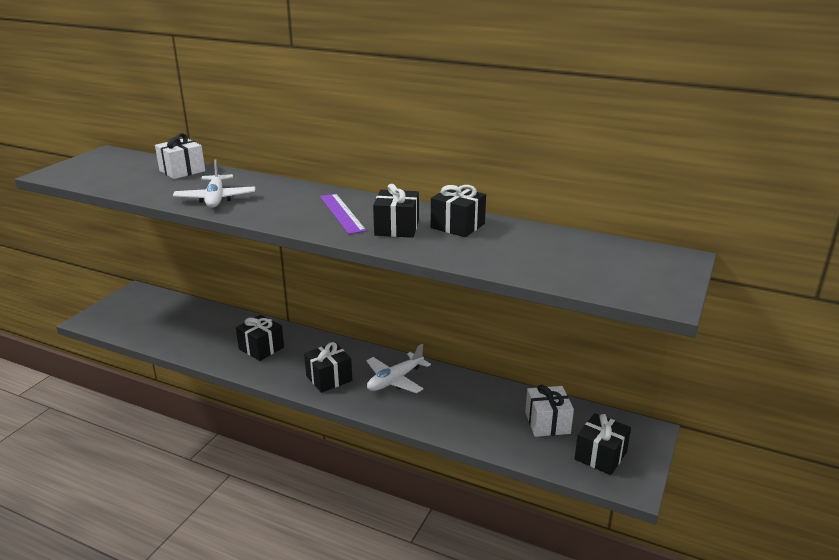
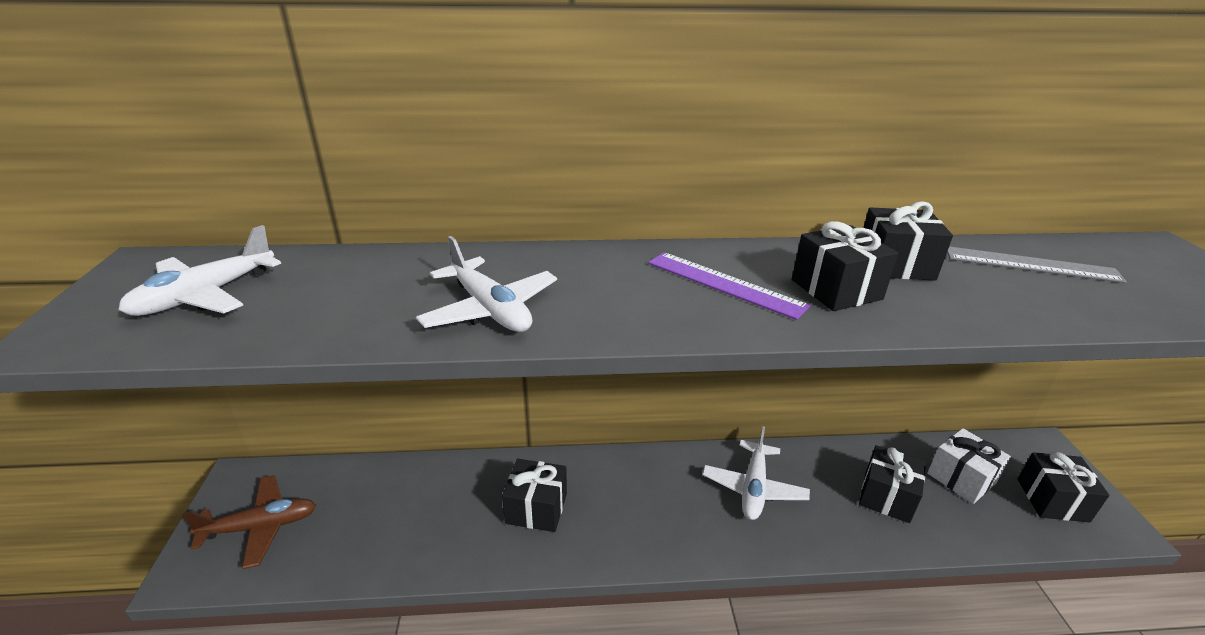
camera: 30 degrees left, 5 degrees up
(115, 170) = (206, 295): none -> white plane
(129, 313) = (260, 527): none -> brown plane
(182, 171) = (350, 268): white gift -> none
(329, 378) = (675, 521): black gift -> black gift (886, 496)
(548, 244) = (1031, 264): none -> grey ruler

